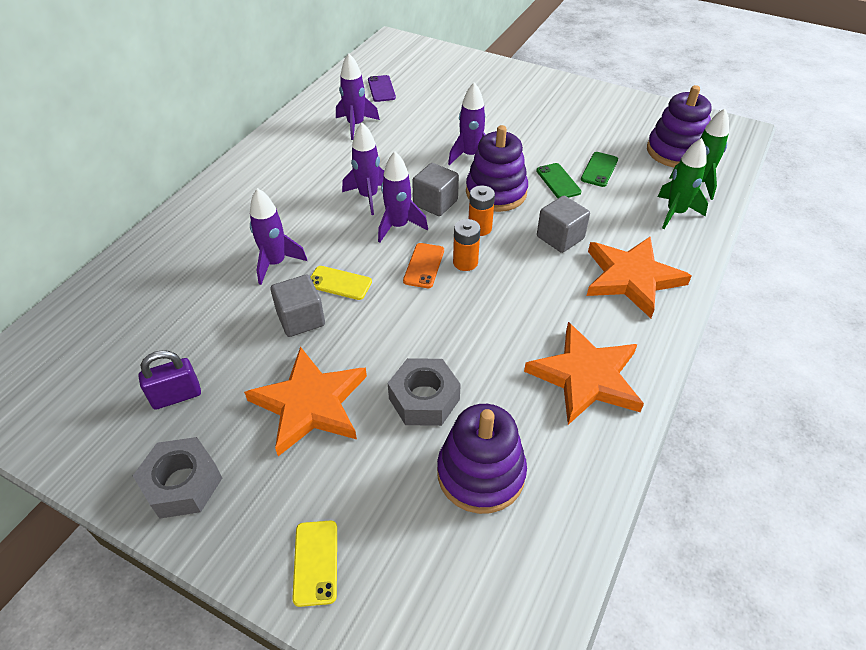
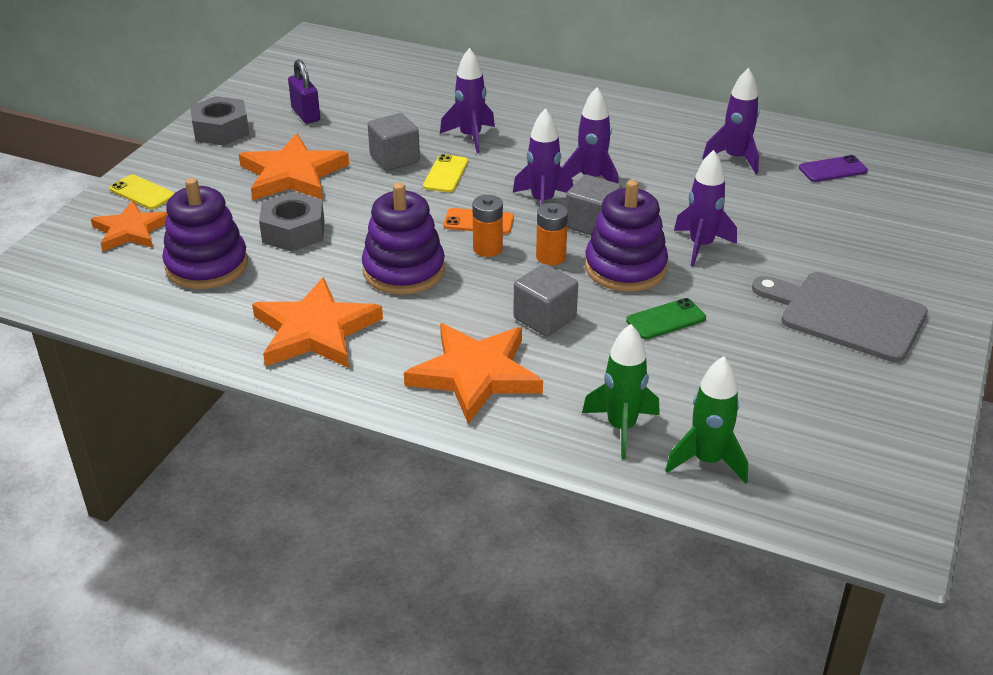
camera: 85 degrees right, 10 degrees down
(315, 562) = (142, 192): yellow phone -> yellow phone turned 45 degrees clockwise
(403, 564) = (130, 230): none -> orange star
(549, 112) = (846, 315): none -> grey cutting board
(599, 169) = (707, 358): green phone -> none
(675, 151) = (788, 444): purple stacking toy -> purple stacking toy (404, 270)

